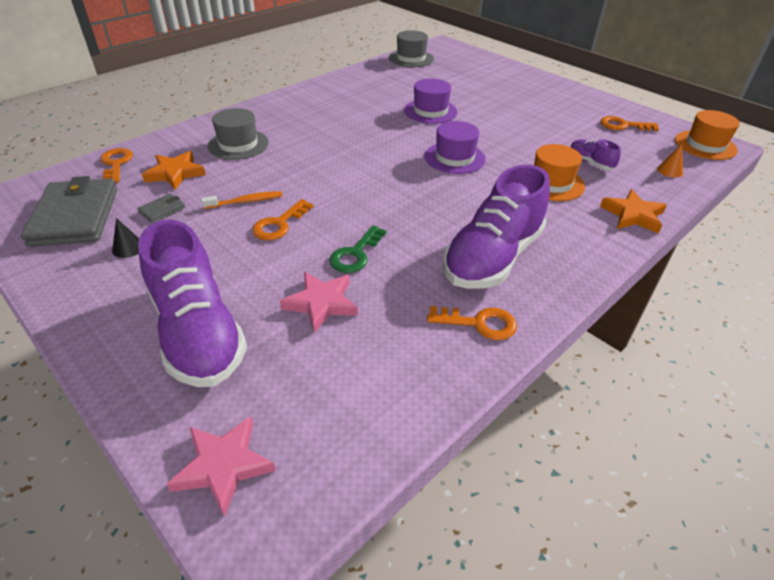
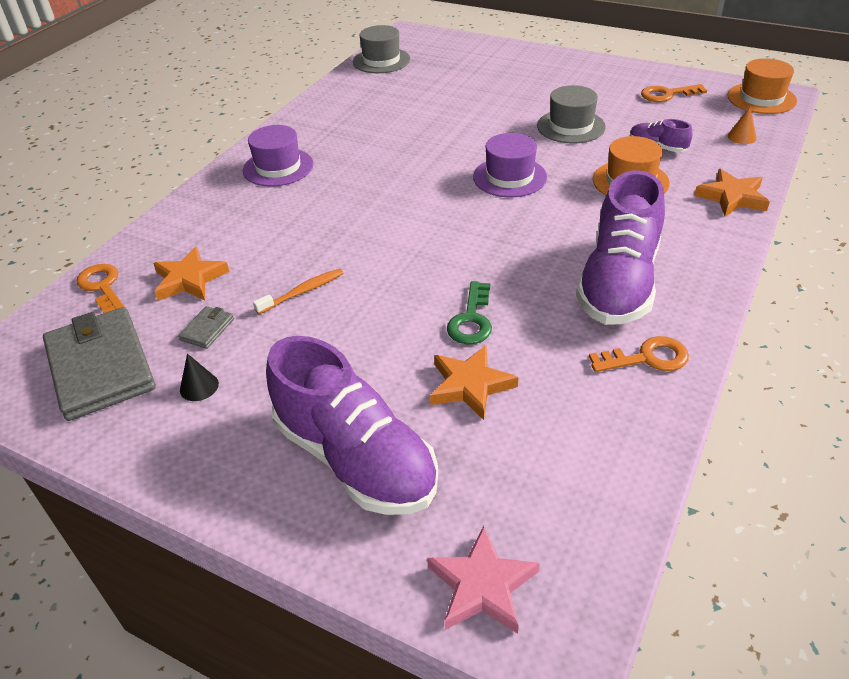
camera: 15 degrees left, 0 degrees up
(238, 144) = (243, 223): grey hat -> grey hat (571, 126)
(279, 224) = (362, 309): orange key -> none
(321, 303) = (470, 385): pink star -> orange star
(430, 111) = (447, 125): purple hat -> purple hat (278, 167)

